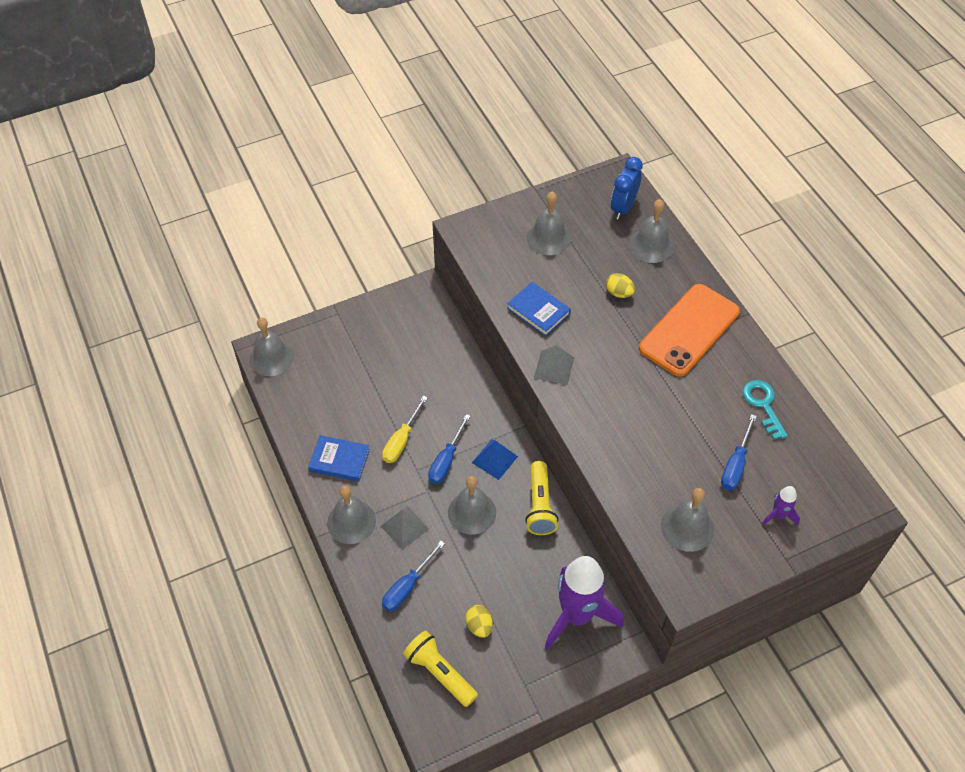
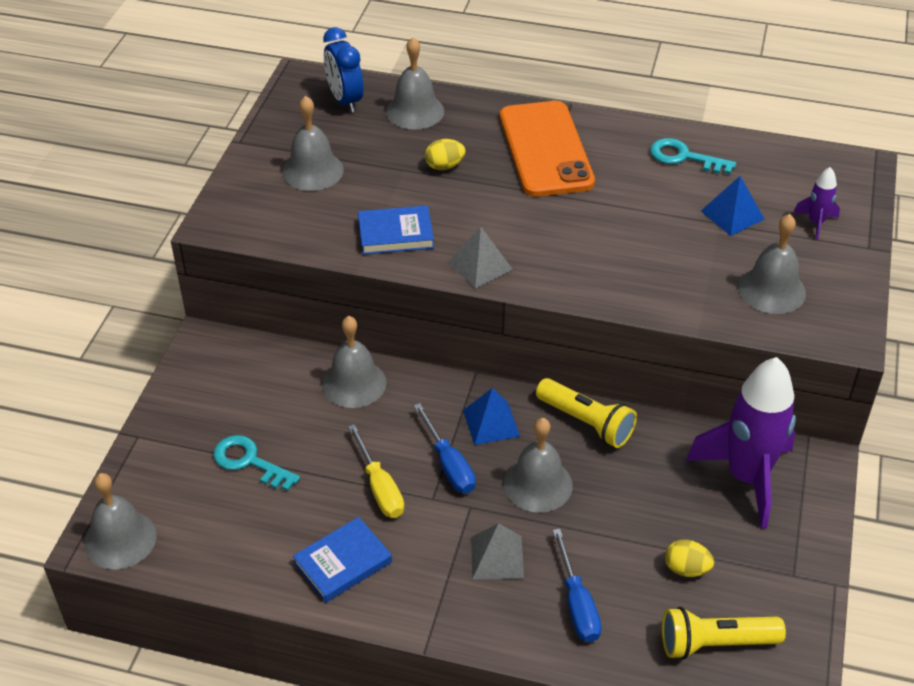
camera: 50 degrees left, 10 degrees down
(351, 521) = (438, 604): grey bell -> grey bell (354, 383)
(365, 371) = (249, 462): none -> turquoise key
(735, 464) = (732, 215): blue screwdriver -> blue pyramid

